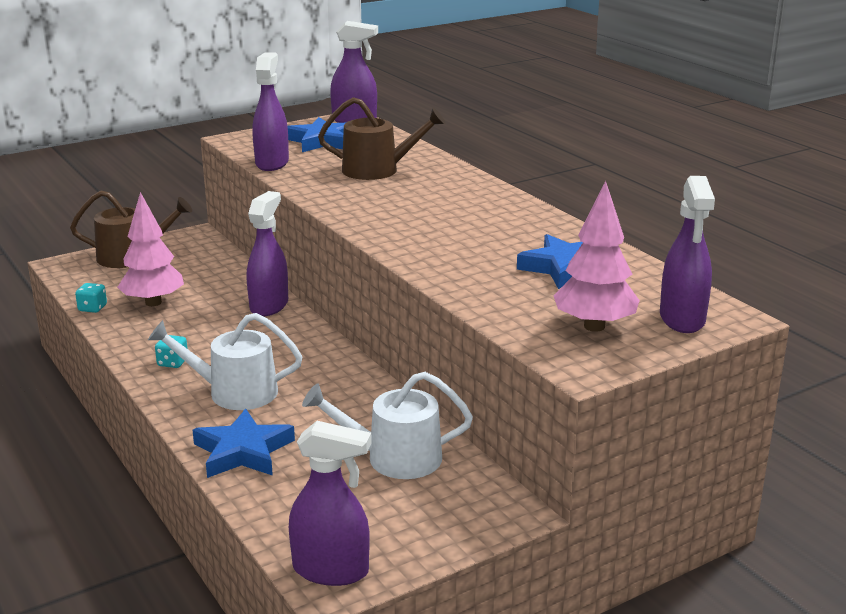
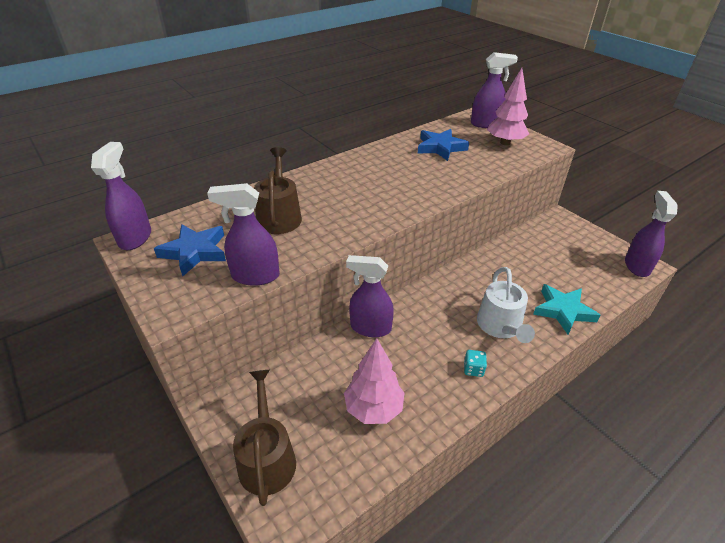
camera: 95 degrees left, 15 degrees up
(92, 308) = (391, 458): turquoise dice -> none
(243, 451) = (563, 311): blue star -> turquoise star
(394, 458) = (538, 253): white watering can -> none

